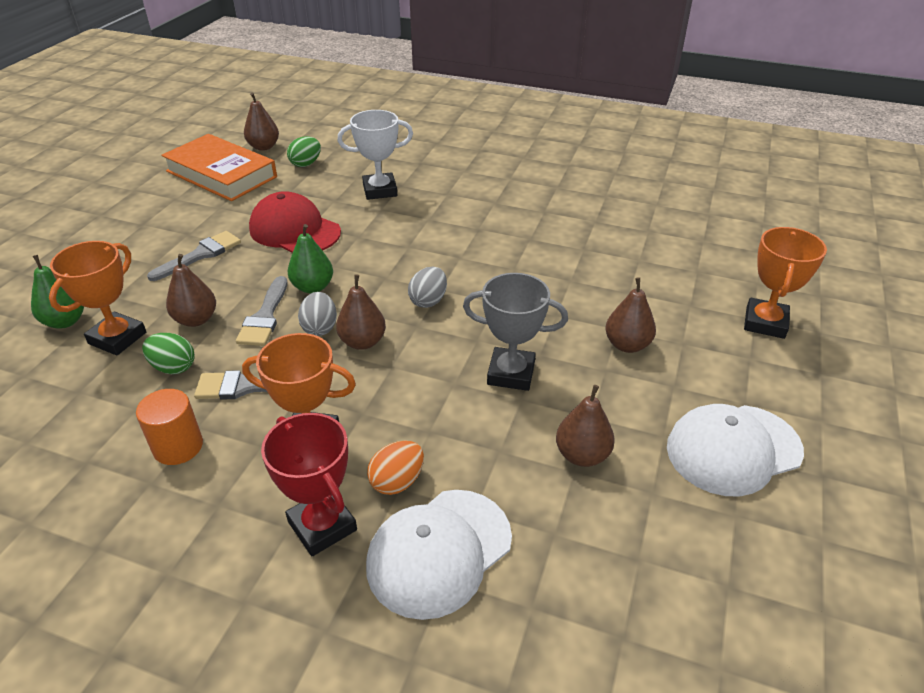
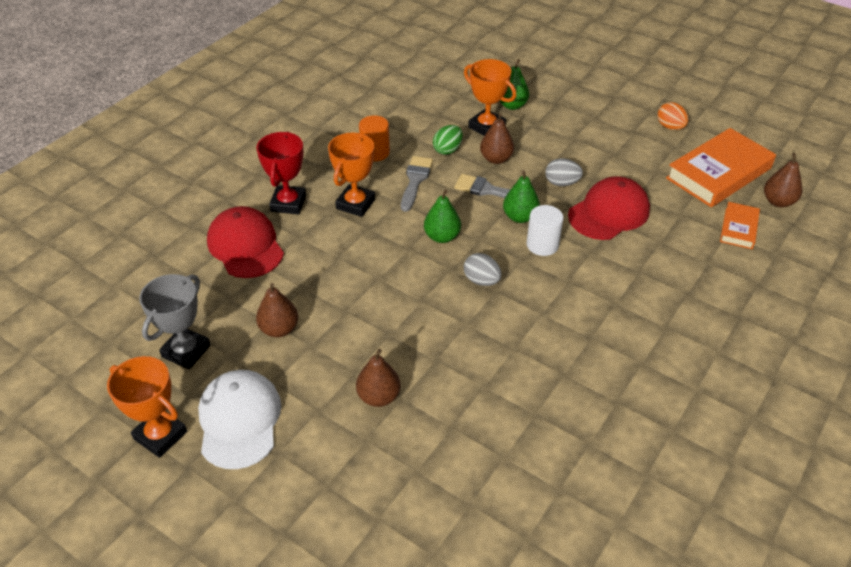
camera: 105 degrees right, 5 degrees up
(200, 255) = (580, 161): grey brush -> none
(306, 164) = (738, 228): green egg -> orange book
(320, 328) = (466, 216): grey egg -> grey egg (561, 183)
(322, 526) = (288, 203): red trophy -> red trophy turned 60 degrees counterclockwise
(357, 267) = (542, 245): none -> white cylinder
(363, 342) = (442, 237): brown pear -> green pear
(380, 190) = (677, 275): white trophy -> none
(397, 481) = (304, 236): orange egg -> orange egg (670, 127)
(439, 552) = (245, 246): white cap -> red cap
(511, 373) = (375, 311): grey trophy -> grey trophy (186, 351)
(765, 323) = (368, 524): orange trophy -> orange trophy (160, 435)

